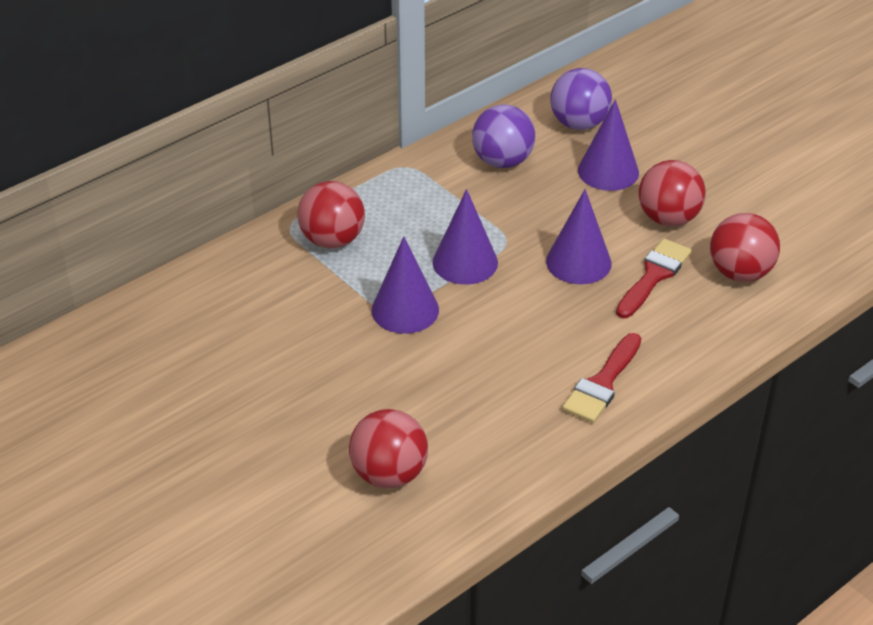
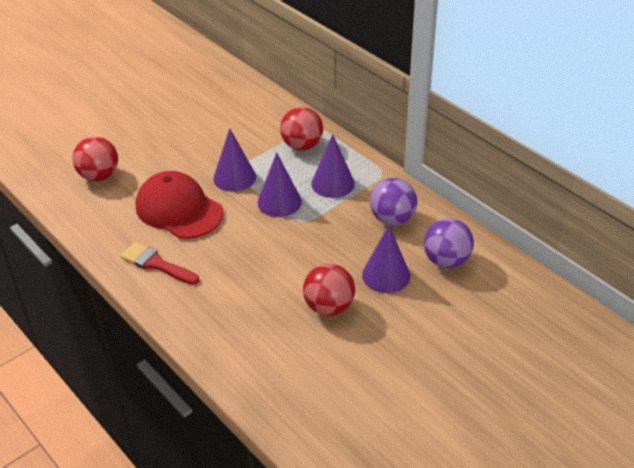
camera: 90 degrees right, 0 degrees up
(480, 367) = (179, 209): none -> red cap
(578, 262) = (278, 256): purple cone -> purple cone (332, 183)
(654, 276) = (262, 295): red brush -> none
(740, 273) = (263, 345): red ball -> none

